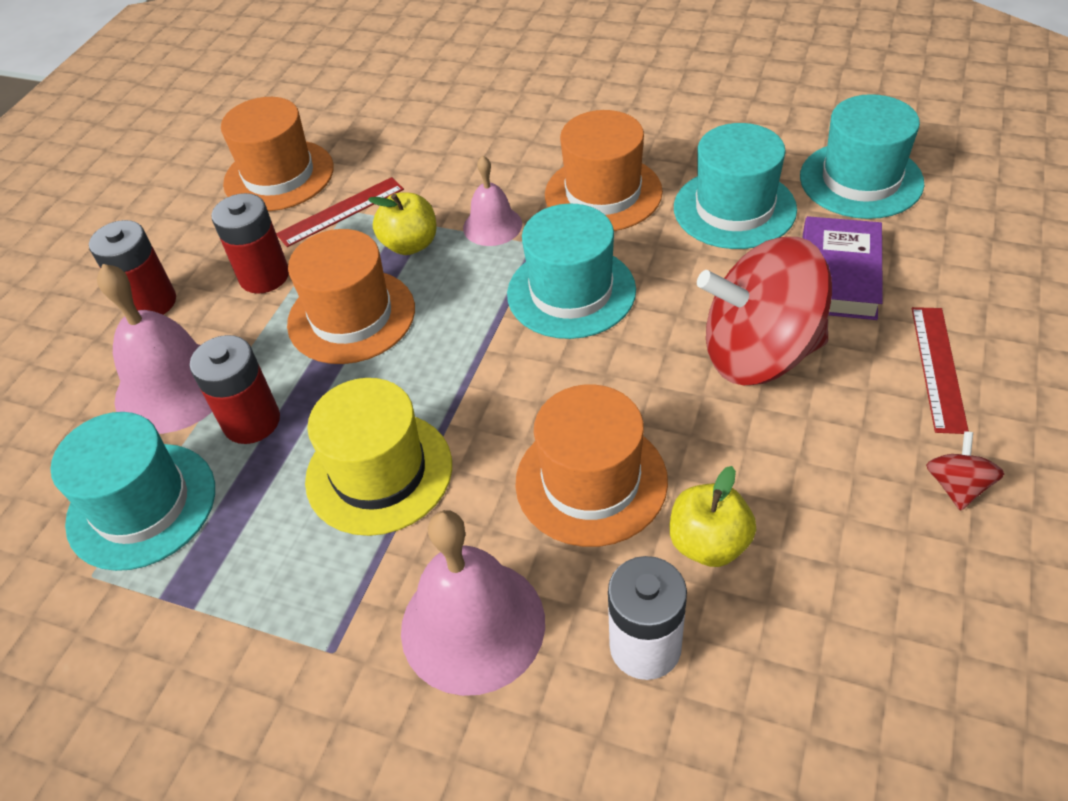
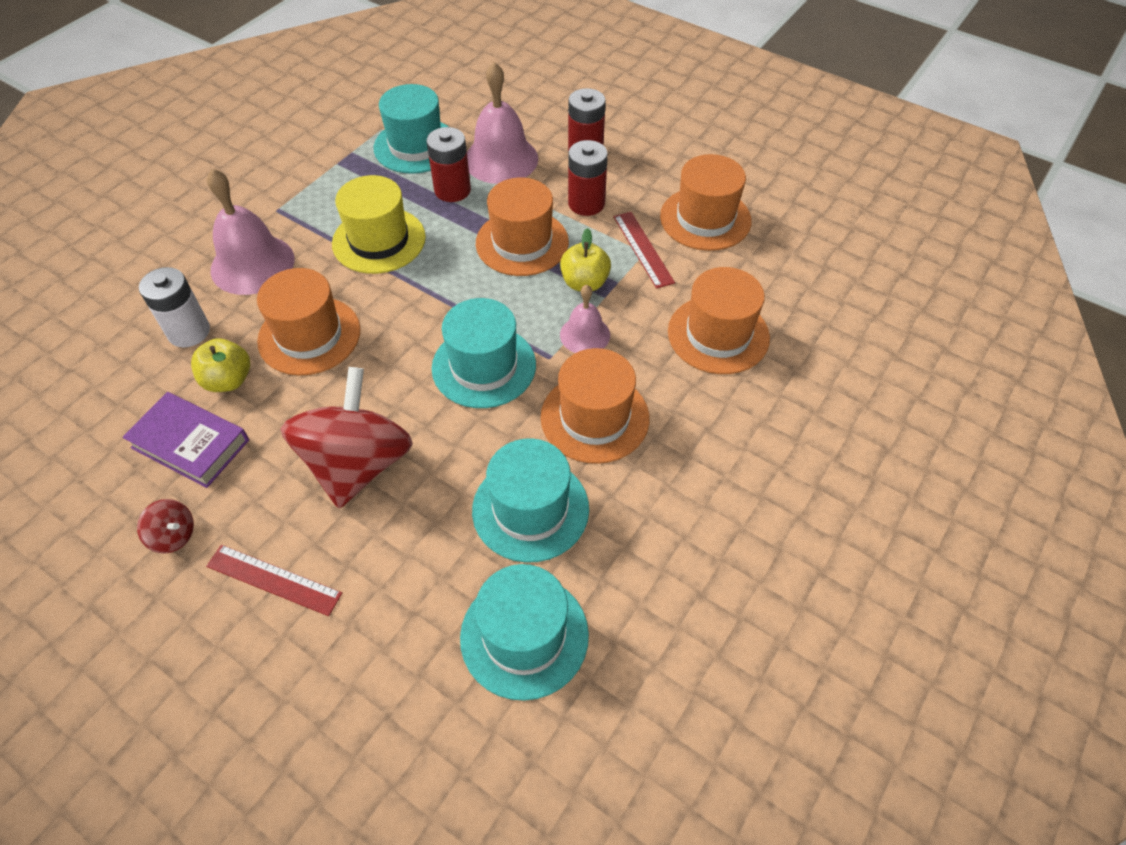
camera: 100 degrees right, 5 degrees up
(458, 137) = (718, 334): none -> orange hat
(838, 275) = (409, 555): purple book -> purple book (190, 444)

